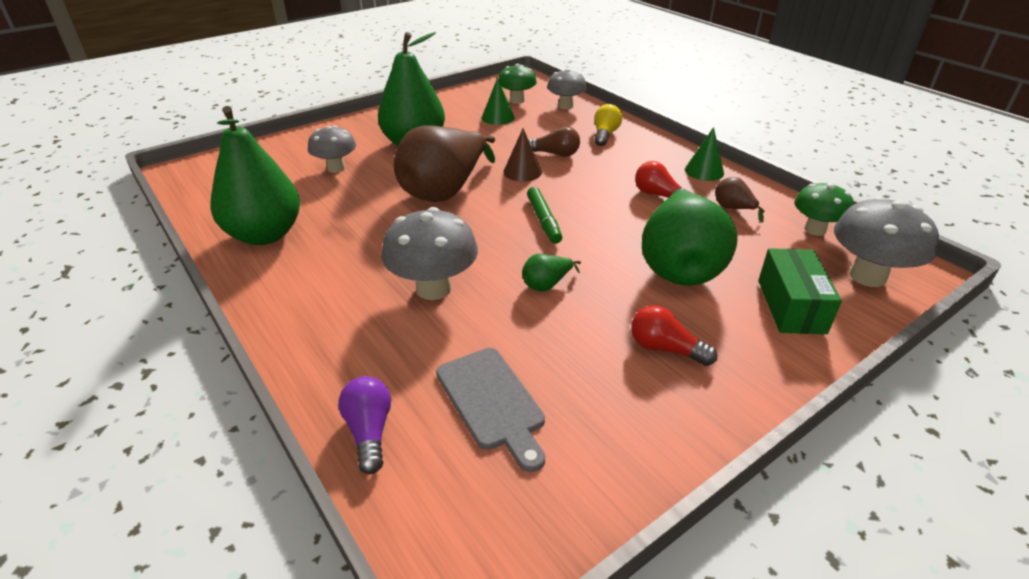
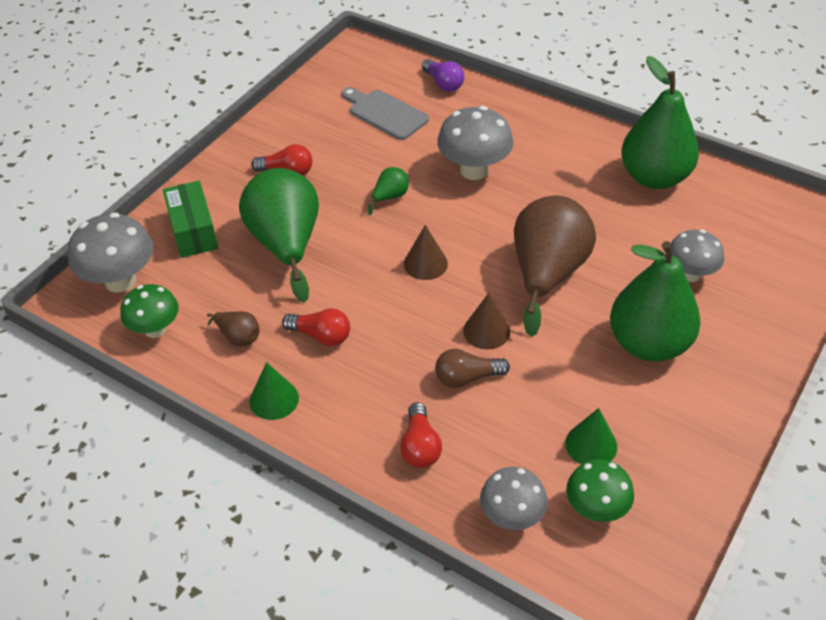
camera: 160 degrees right, 10 degrees up
(543, 220) = (425, 263): green marker -> brown cone
(605, 135) = (420, 446): yellow light bulb -> red light bulb

